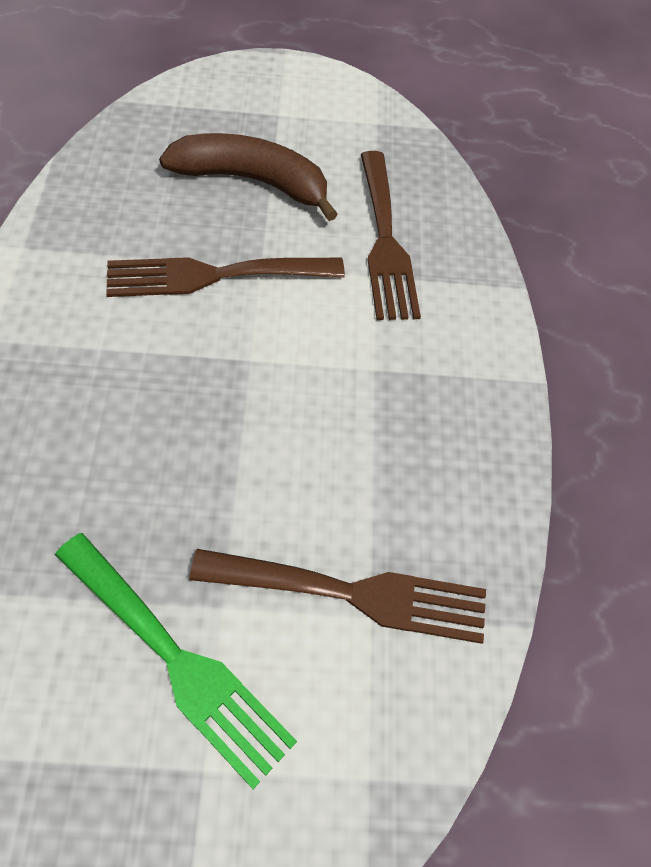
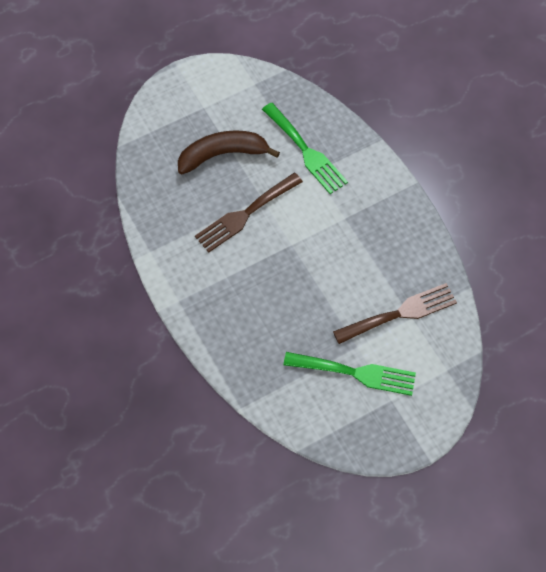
camera: 25 degrees left, 5 degrees up
(385, 241) = (306, 151): brown fork -> green fork

